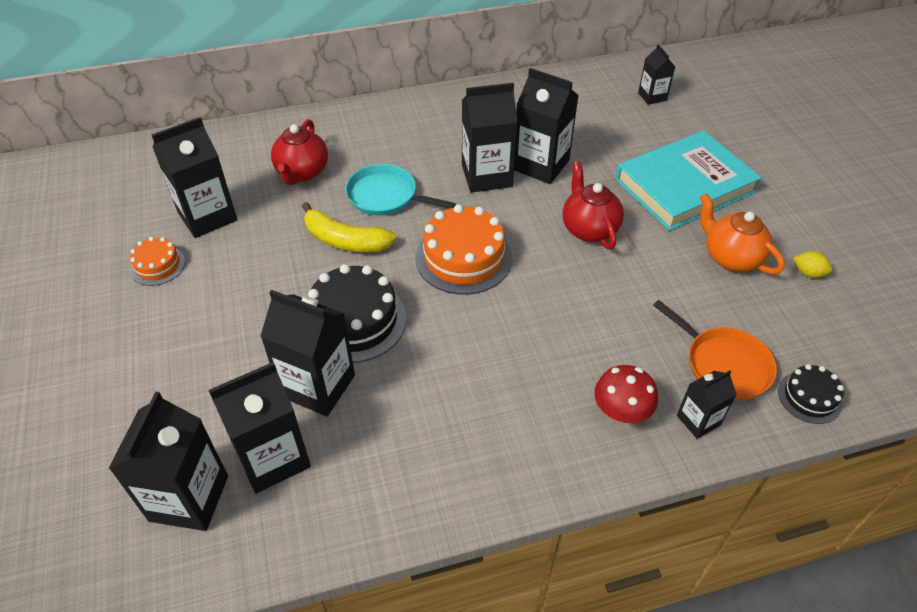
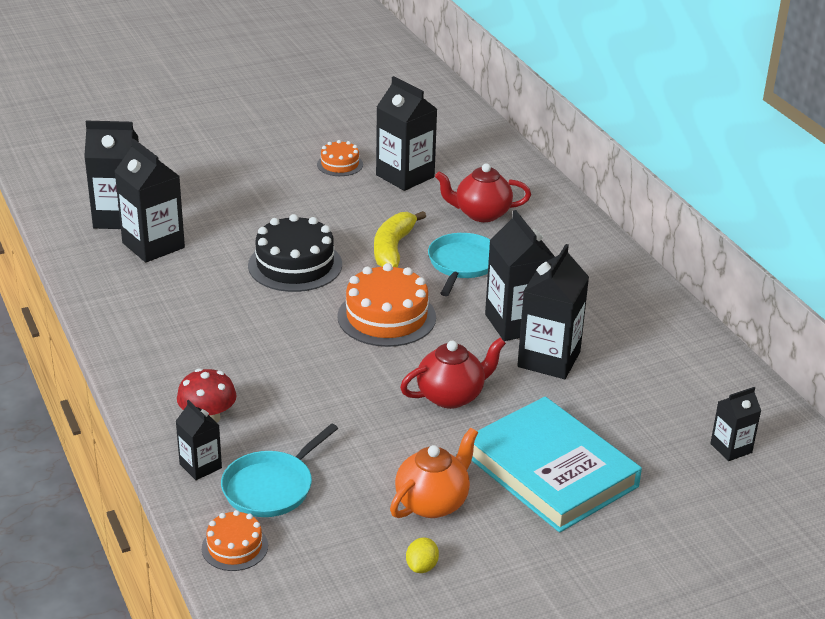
camera: 80 degrees right, 15 degrees down
(318, 386) = (222, 256): black carton -> none
(724, 365) = (271, 487): orange pan -> turquoise pan
(809, 397) = (235, 547): black cake -> orange cake

